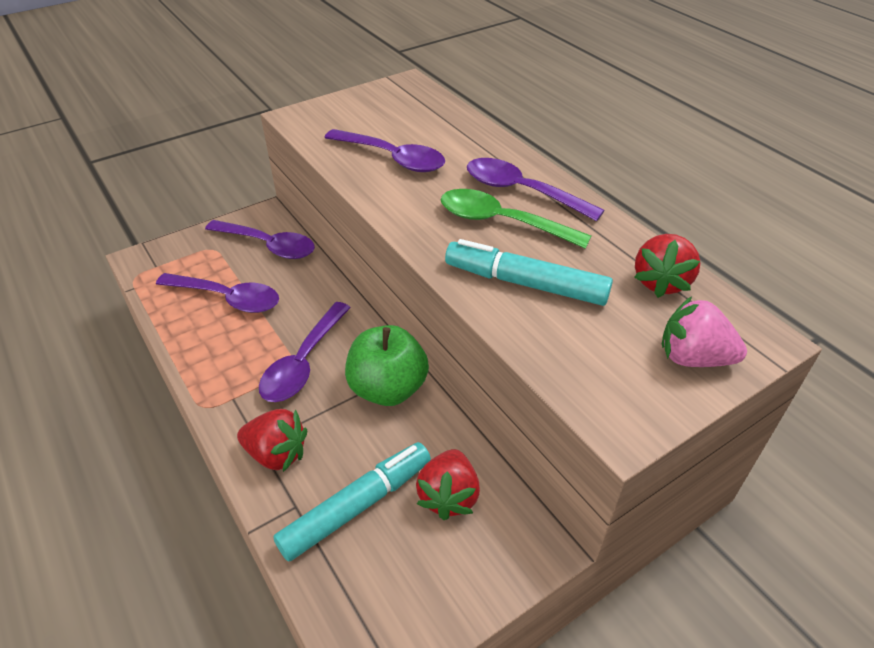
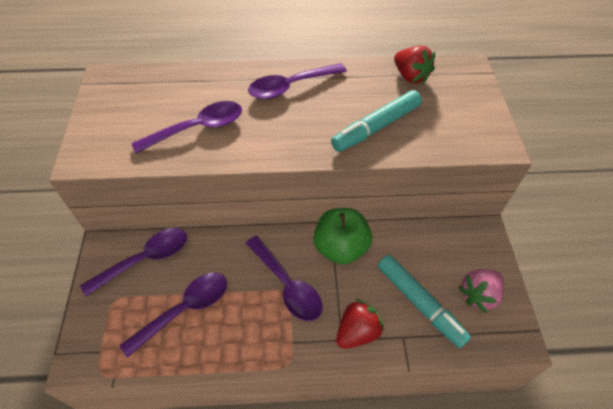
camera: 60 degrees left, 10 degrees up
(357, 506) = (419, 303): turquoise marker -> turquoise marker turned 150 degrees clockwise
(448, 496) = (435, 255): red strawberry -> none
(501, 222) = (313, 110): green spoon -> none
(693, 358) = (470, 96): pink strawberry -> pink strawberry (478, 295)

